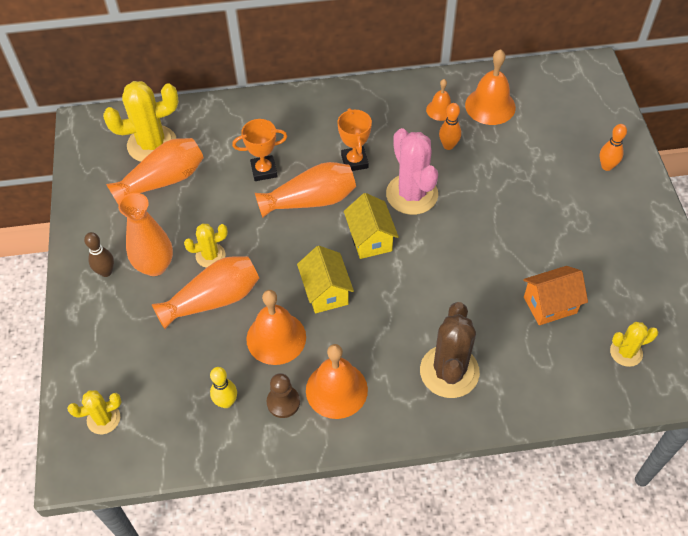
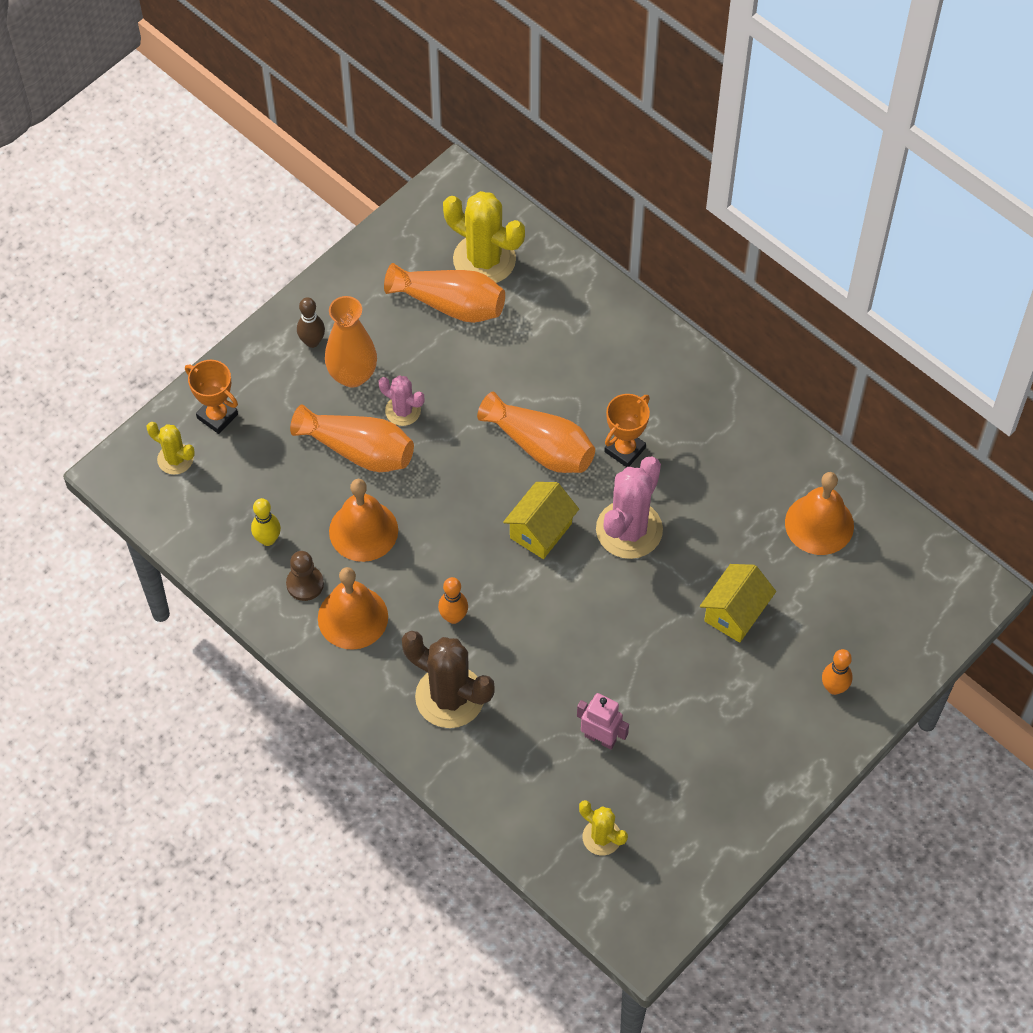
camera: 50 degrees right, 5 degrees up
(210, 255) = (403, 411): yellow cactus -> pink cactus
(264, 170) = (540, 379): orange trophy -> orange trophy (217, 416)
(326, 292) = (447, 535): yellow house -> yellow house (735, 613)
(440, 110) = (769, 480): orange bell -> none
(448, 145) = (725, 520): orange bowling pin -> orange bowling pin (453, 617)
(449, 371) = (450, 697): brown cactus -> brown cactus turned 60 degrees clockwise
(550, 305) = (600, 738): orange house -> pink robot

